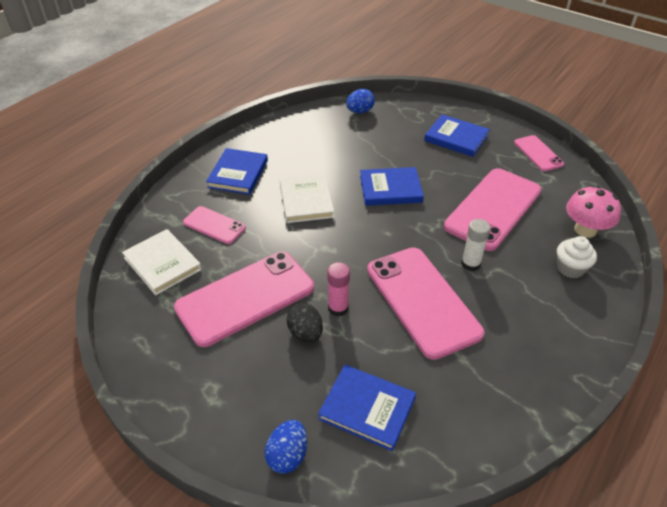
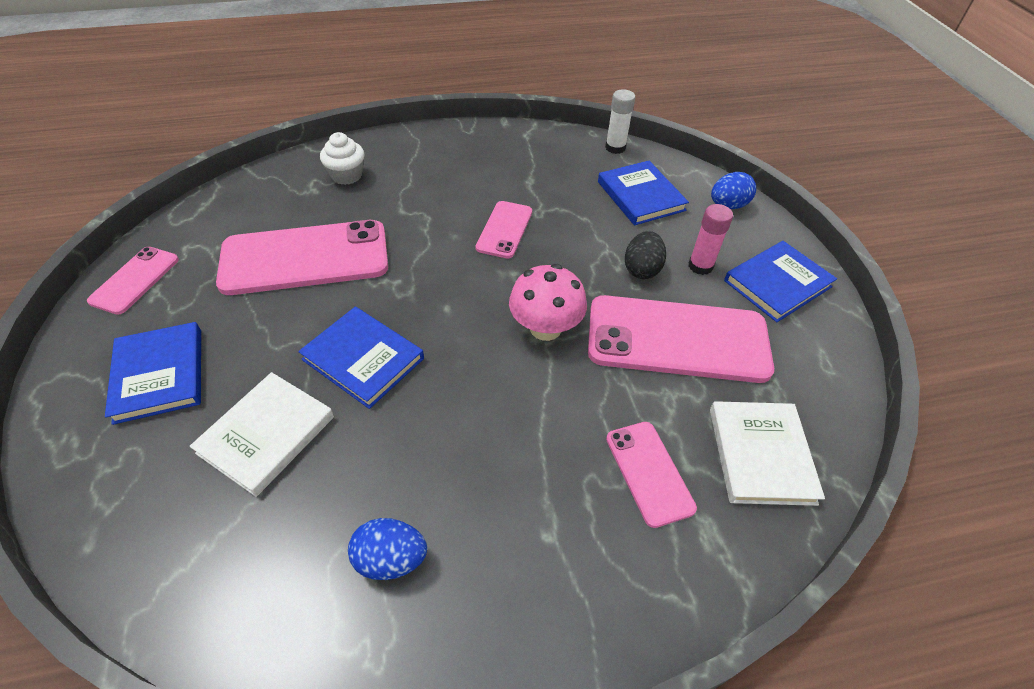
camera: 140 degrees left, 5 degrees up
(238, 174) = (534, 564): blue book -> blue book (777, 284)
(306, 201) = (485, 421): white book -> white book (266, 435)
(338, 308) = (588, 270): pink glue stick -> pink glue stick (700, 266)
(360, 111) = (167, 562): blue egg -> blue egg (391, 559)
(422, 301) = (504, 229): pink phone -> pink phone, size x0.51
(470, 264) = (417, 228): white glue stick -> white glue stick (615, 148)
(585, 230) = (273, 189): pink mushroom -> pink mushroom (545, 328)

